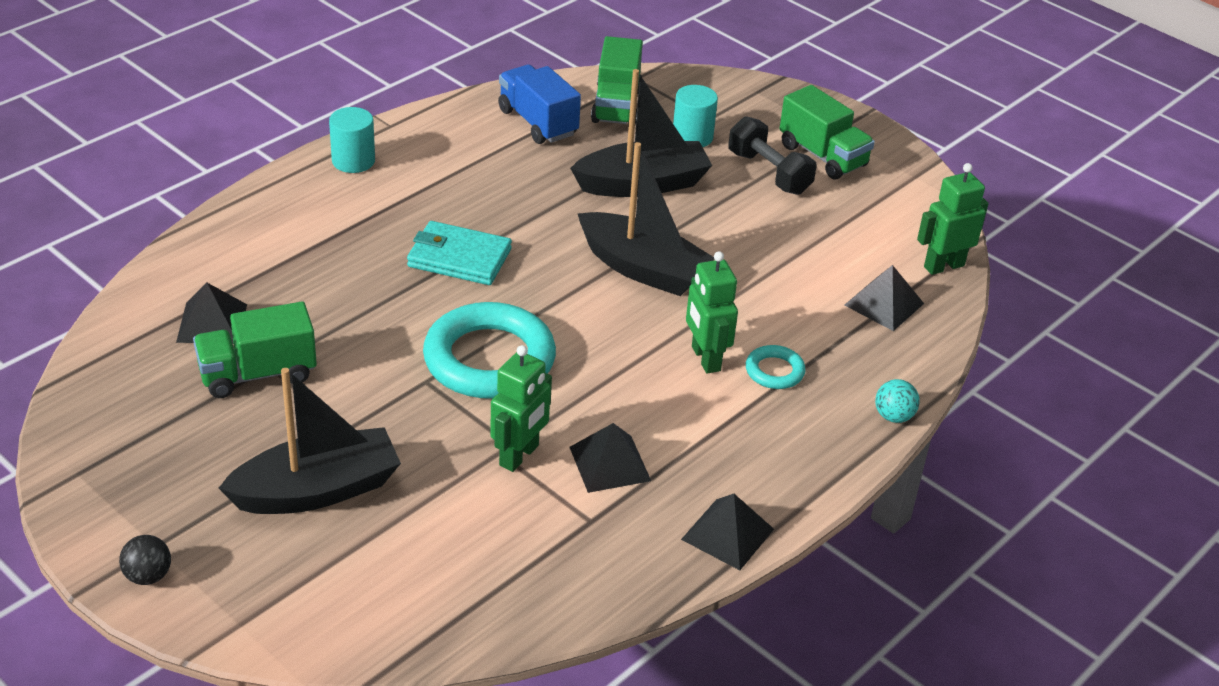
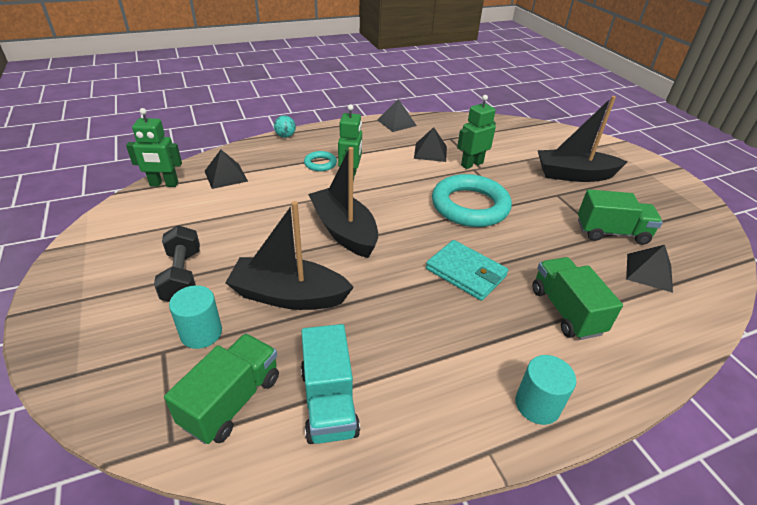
camera: 155 degrees left, 0 degrees up
(148, 576) = (650, 165): black ball -> none
(537, 122) = (329, 401): blue truck -> turquoise truck
(823, 156) = (122, 279): green truck -> green truck (565, 311)

